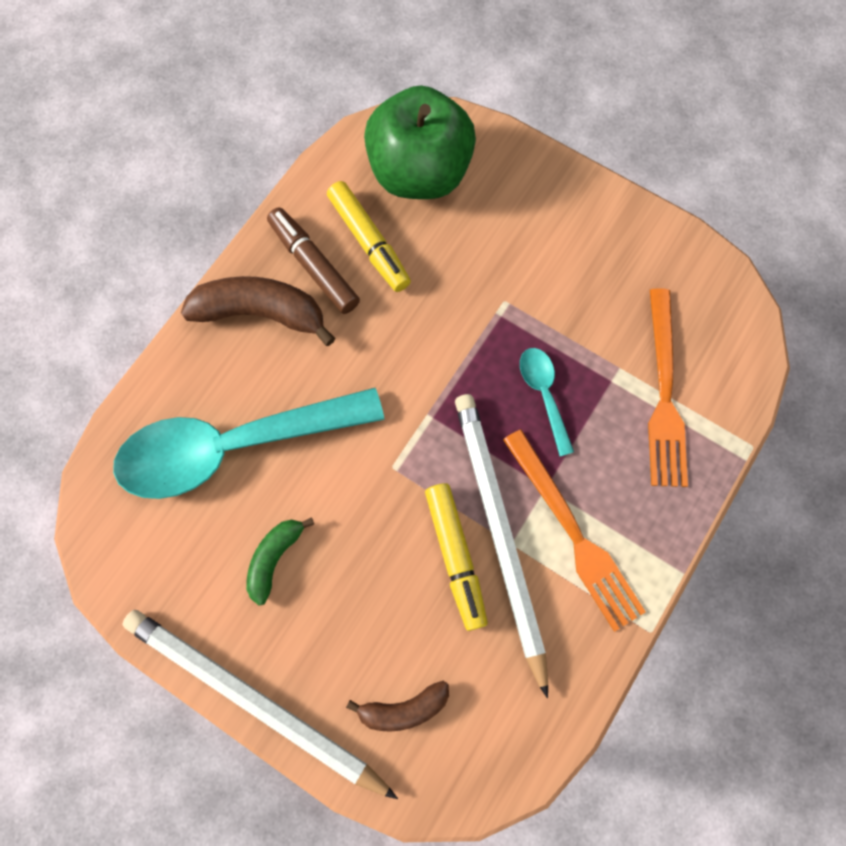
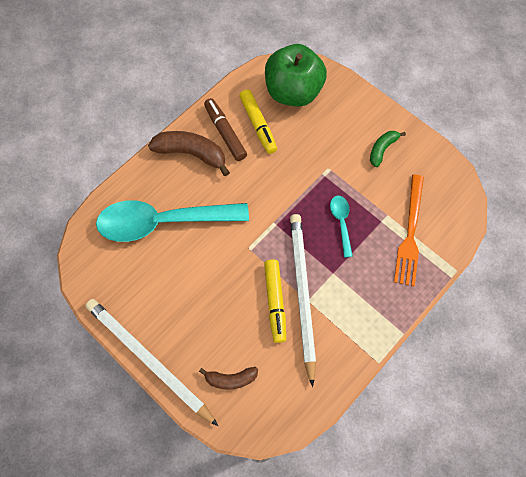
camera: 10 degrees right, 5 degrees down
(274, 558) = (174, 285): green banana -> green banana (382, 149)
(573, 534) = (344, 301): orange fork -> none

